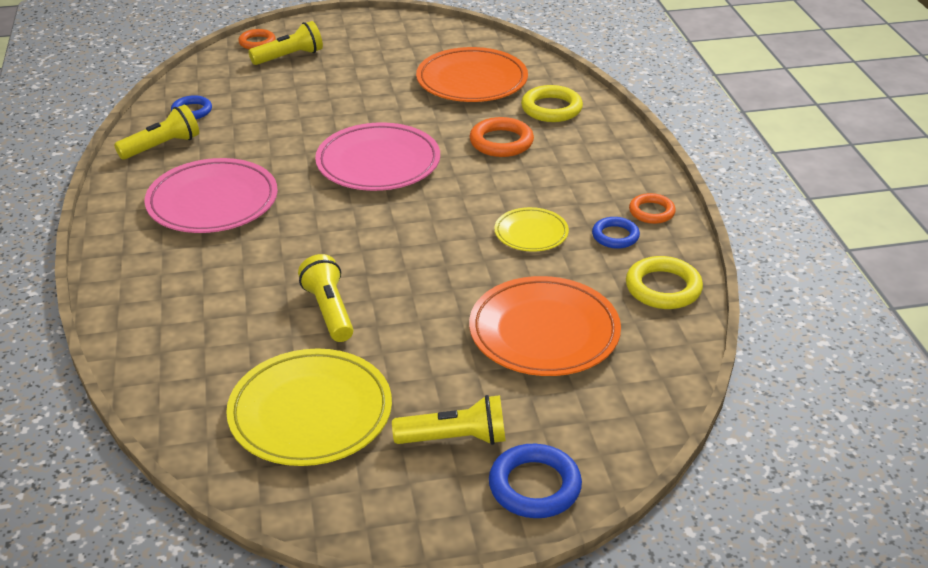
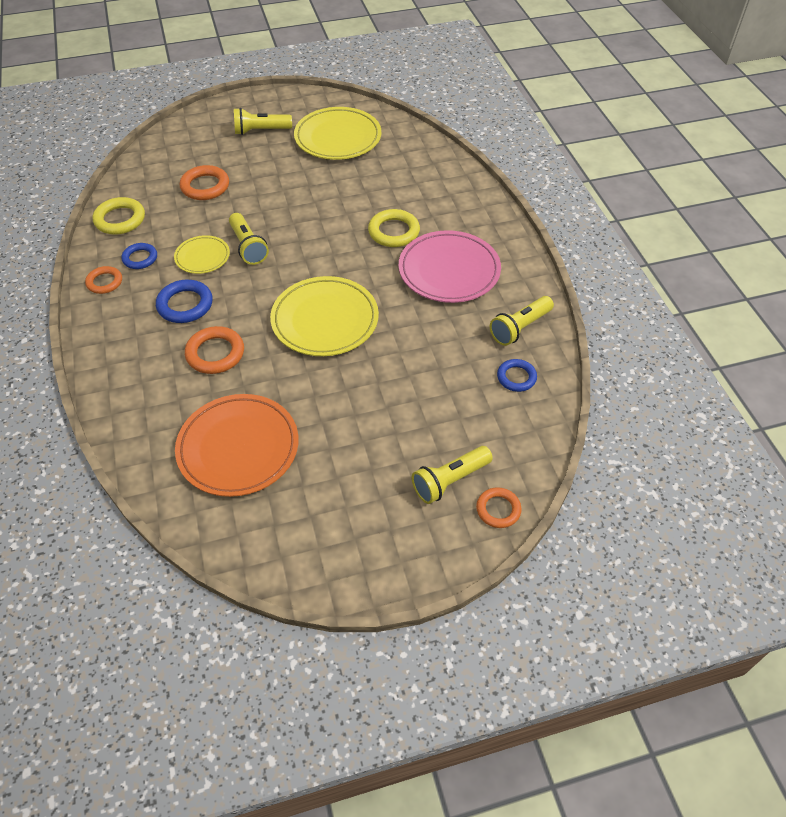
camera: 175 degrees right, 15 degrees up
(329, 311) = (339, 192): yellow flashlight -> yellow flashlight (248, 247)
(378, 163) = (325, 320): pink plate -> yellow plate
(534, 486) = (222, 114): blue ring -> blue ring (185, 305)
(544, 332) = (205, 186): orange plate -> orange ring
(551, 108) = (159, 406): yellow ring -> yellow ring (394, 232)

